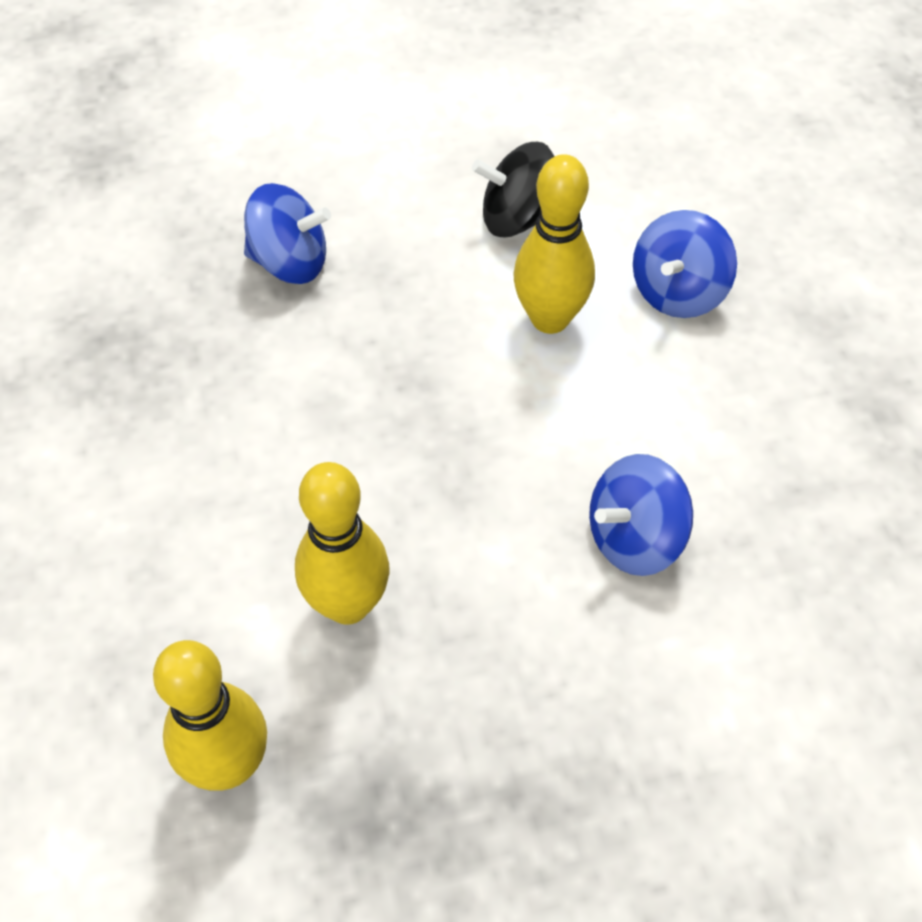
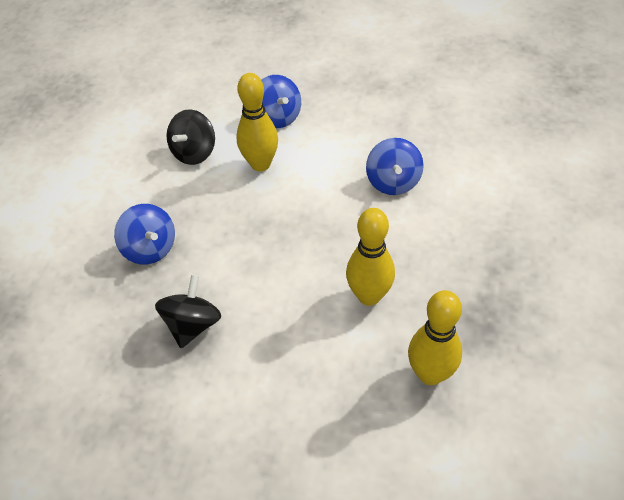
camera: 60 degrees left, 5 degrees down
(176, 384) = (192, 325): none -> black spinning top
(290, 262) = (150, 248): blue spinning top -> blue spinning top turned 105 degrees clockwise

